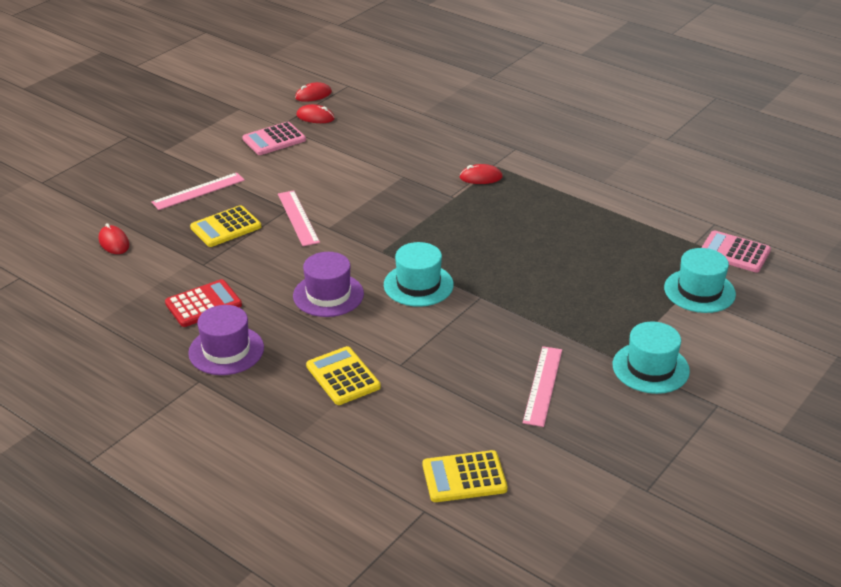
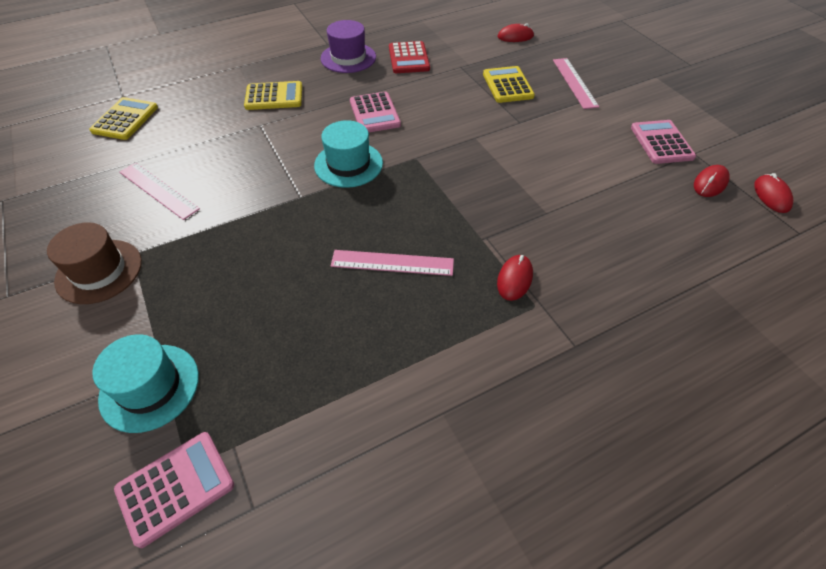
camera: 115 degrees right, 15 degrees up
(298, 218) = (501, 124): pink ruler -> pink ruler (392, 263)
(328, 295) = (374, 113): purple hat -> pink calculator
(650, 368) = (99, 271): turquoise hat -> brown hat

